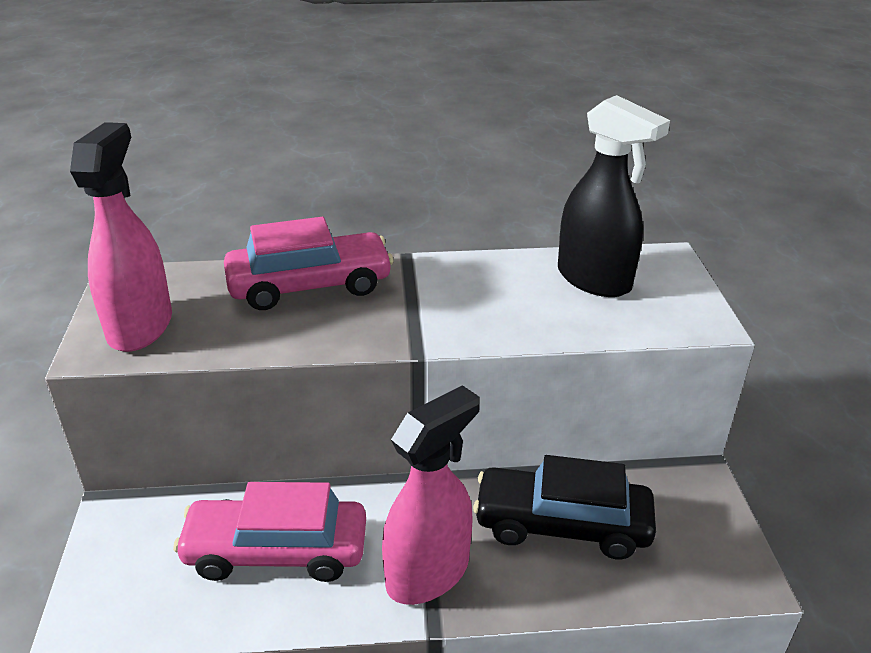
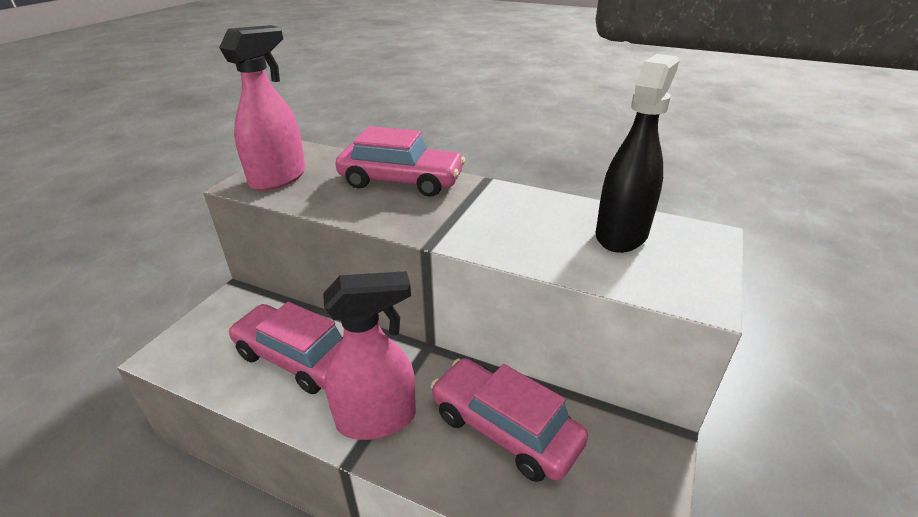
camera: 30 degrees right, 0 degrees up
(562, 524) = (504, 428): black car -> pink car
(594, 280) = (621, 234): black spray bottle -> black spray bottle turned 135 degrees counterclockwise

